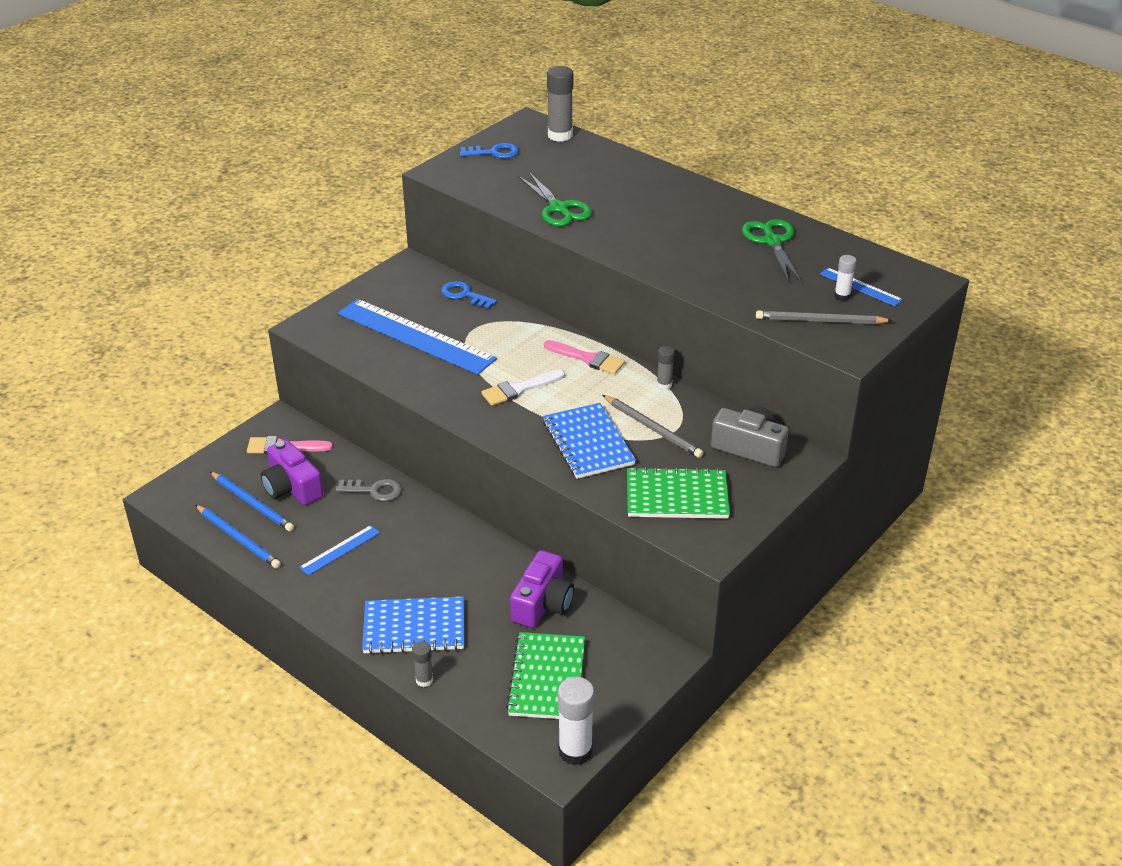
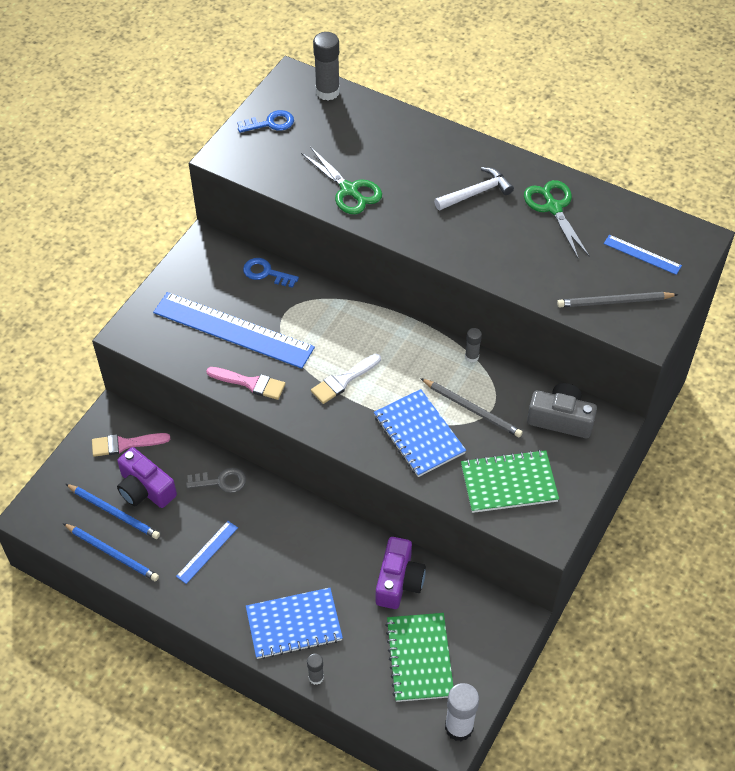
camera: 10 degrees left, 15 degrees up
(588, 359) = (397, 335): pink brush -> pink brush (250, 383)
(692, 222) = (476, 193): none -> white hammer
(842, 296) = (628, 268): white glue stick -> none

